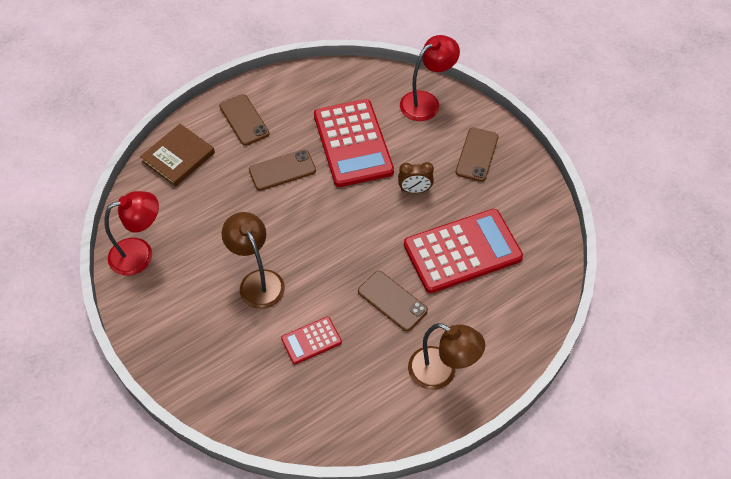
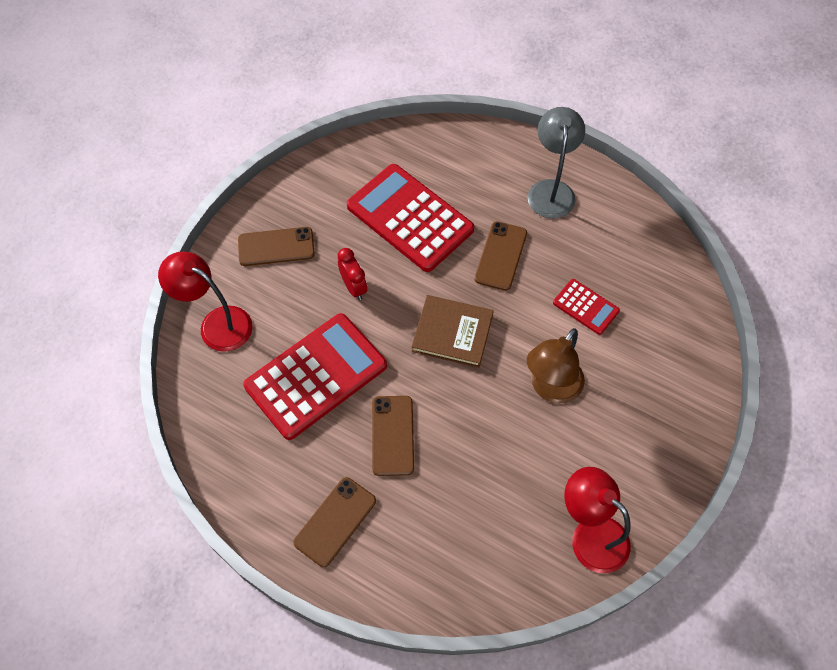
camera: 115 degrees left, 5 degrees up
(178, 157) = (433, 572): brown book -> brown book (452, 333)
(282, 170) = (392, 435): brown phone -> brown phone turned 45 degrees clockwise
(414, 190) = (354, 287): brown clock -> red clock
(441, 373) = (551, 190): brown lamp -> grey lamp

